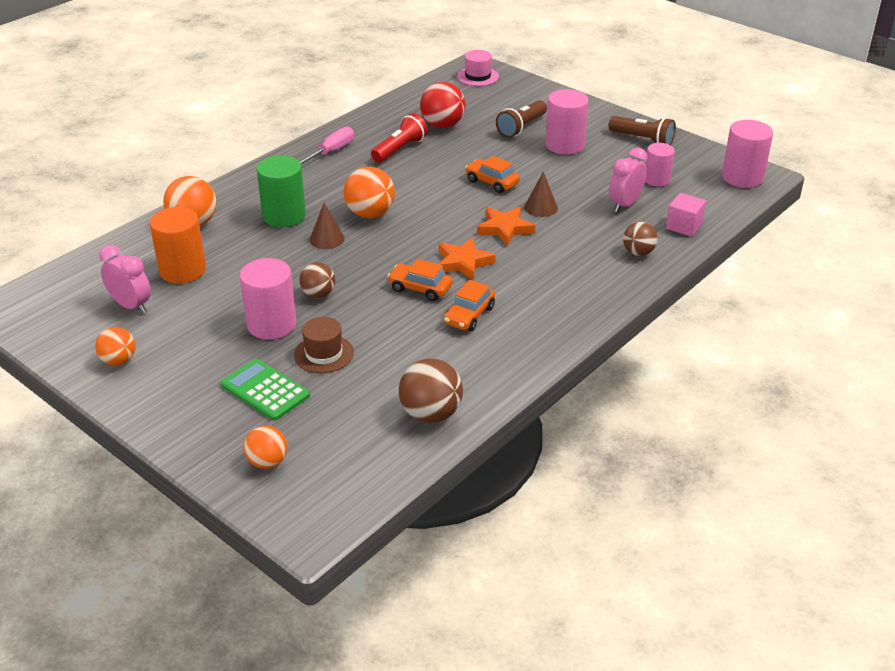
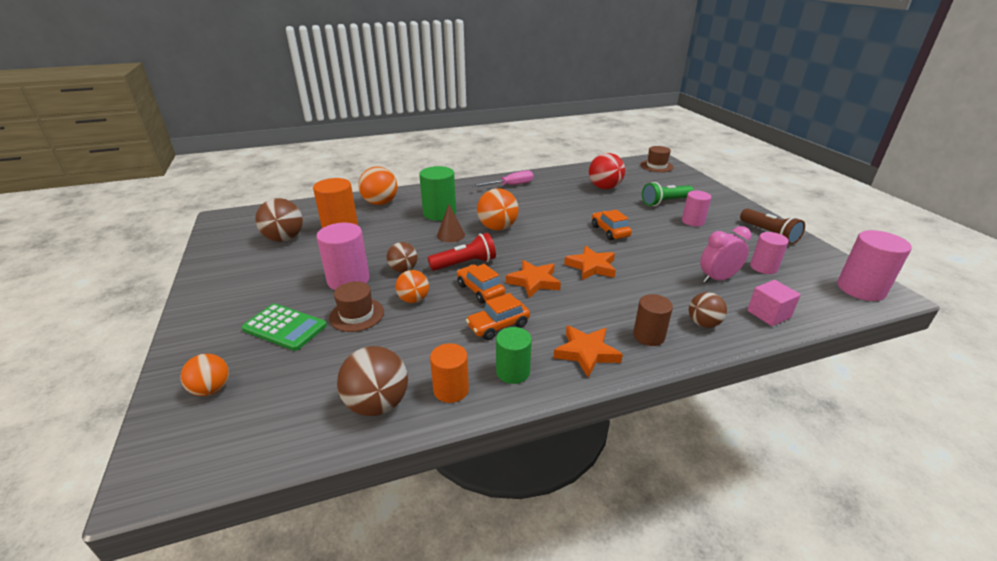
camera: 30 degrees right, 5 degrees down
(119, 361) = (231, 270): orange ball -> orange ball (413, 299)
(131, 306) = (284, 239): pink clock -> brown ball
(265, 390) = (285, 327): green calculator -> green calculator turned 135 degrees clockwise
(400, 149) = (559, 194): red flashlight -> red flashlight (465, 264)
(478, 76) = (656, 166): pink hat -> brown hat
(480, 381) = (451, 390): none -> orange cylinder
(517, 348) = (513, 372): none -> green cylinder
(521, 127) = (665, 202): brown flashlight -> green flashlight
(541, 207) = (636, 259): brown cone -> none
(563, 311) = (586, 353): none -> orange star
(564, 145) = (693, 221): pink cylinder -> pink cylinder, size x0.65
(602, 279) = (648, 336): none -> brown cylinder

